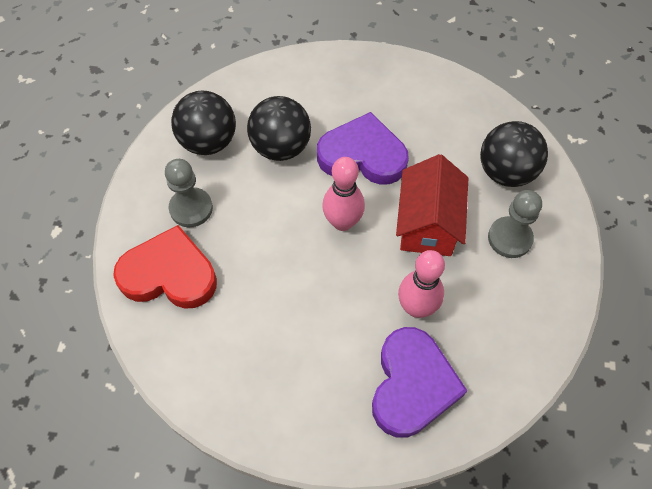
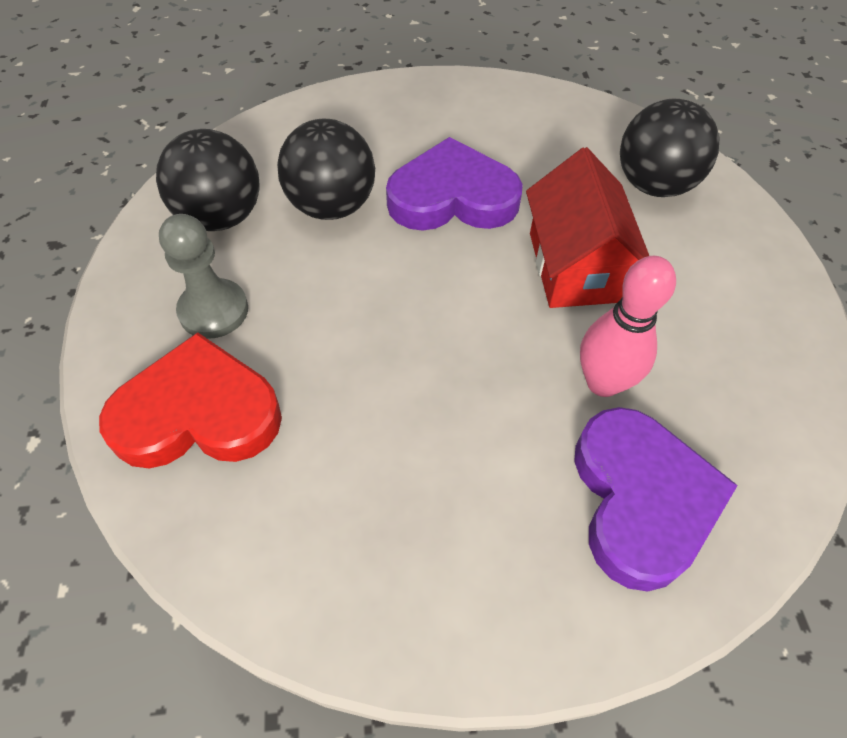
camera: 15 degrees left, 5 degrees down
(342, 222) = (452, 287): pink bowling pin -> none
(509, 238) = (694, 264): grey pawn -> none

